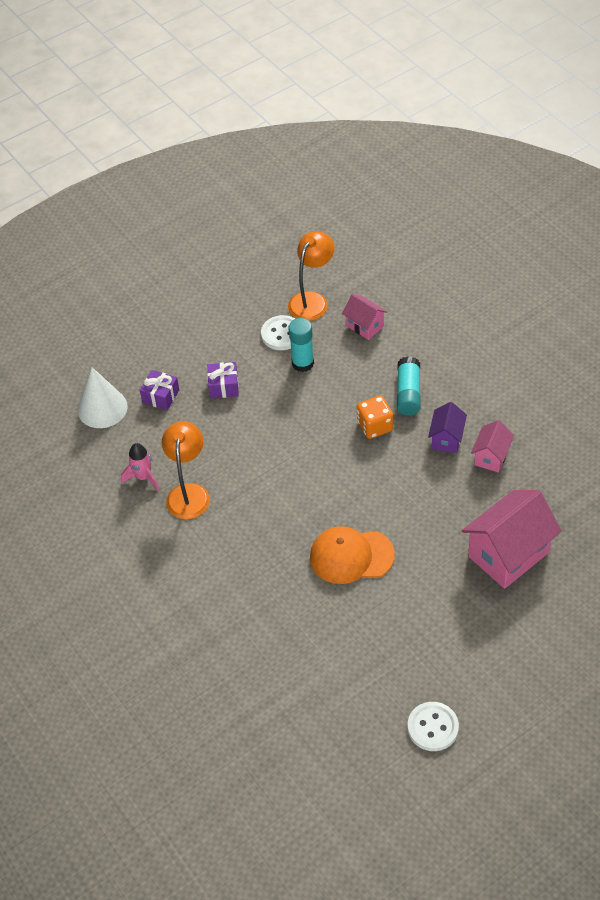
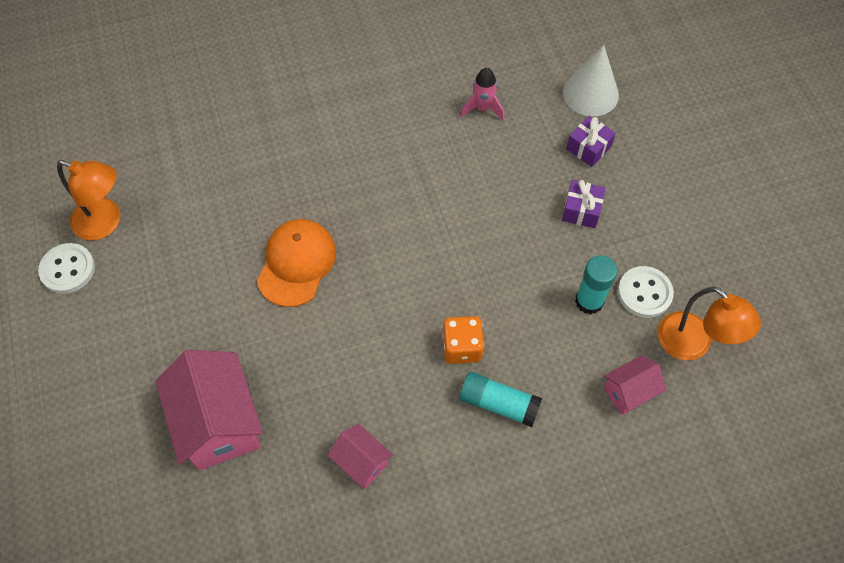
camera: 105 degrees right, 10 degrees up
(189, 493) = (445, 141): orange lamp -> orange lamp (105, 223)
(446, 438) = (411, 421): purple house -> none

